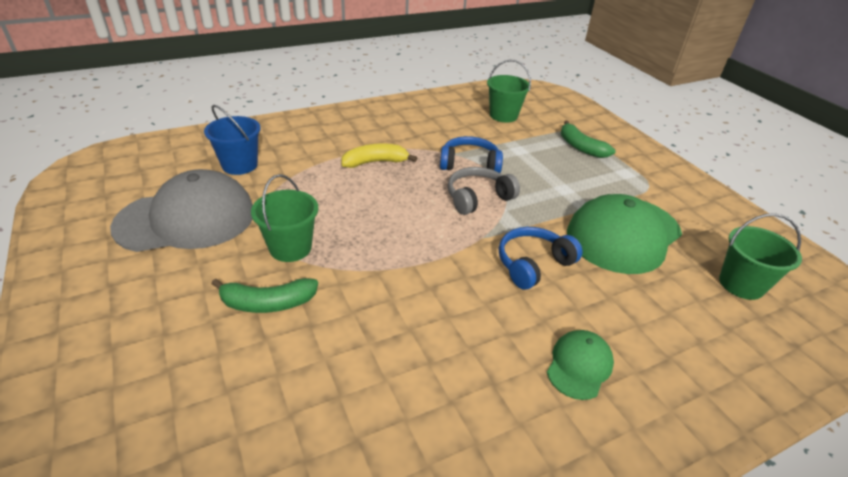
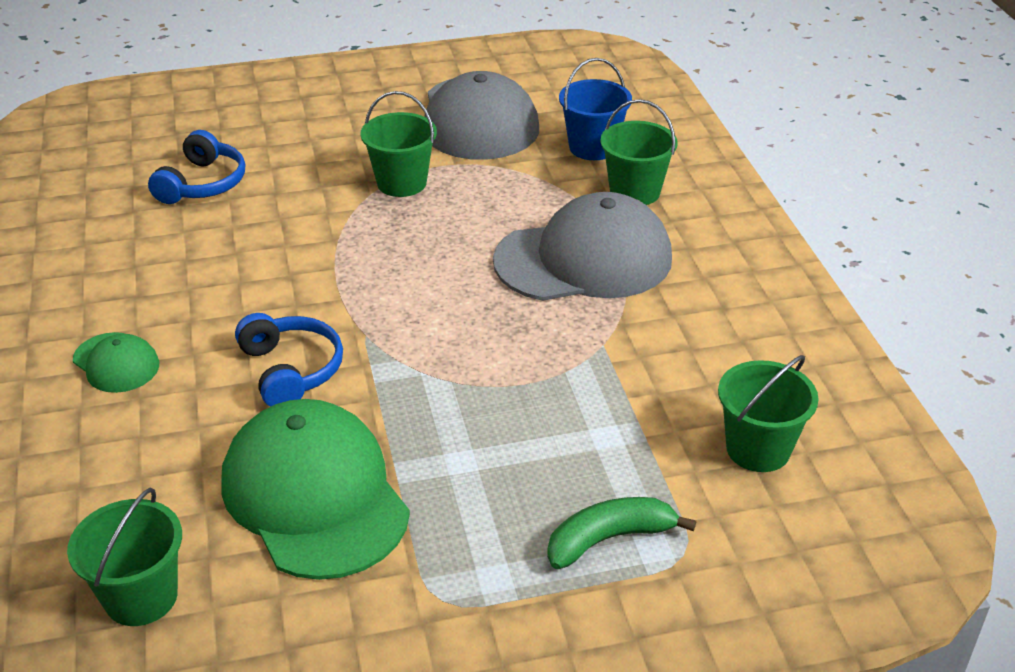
camera: 105 degrees right, 0 degrees up
(268, 303) = (318, 169): green banana -> none
(297, 148) = (635, 192): none -> green bucket
(375, 162) = (584, 259): yellow banana -> grey cap
(469, 164) = (564, 360): blue headphones -> blue headphones (203, 184)
(478, 198) = (461, 349): grey headphones -> none

